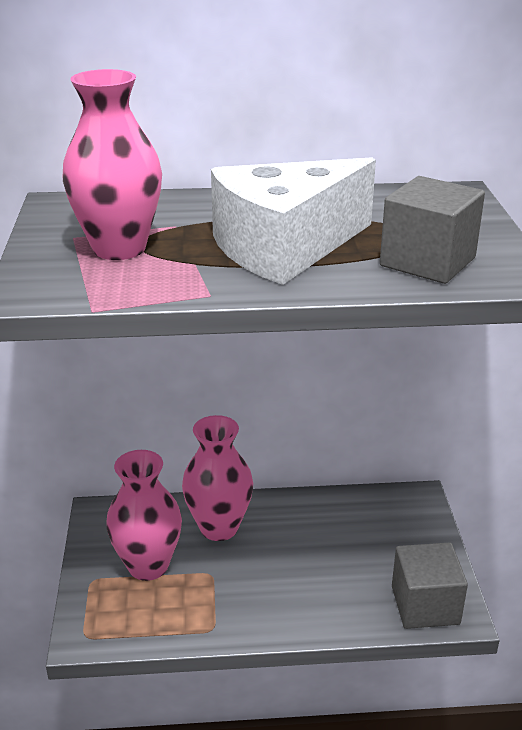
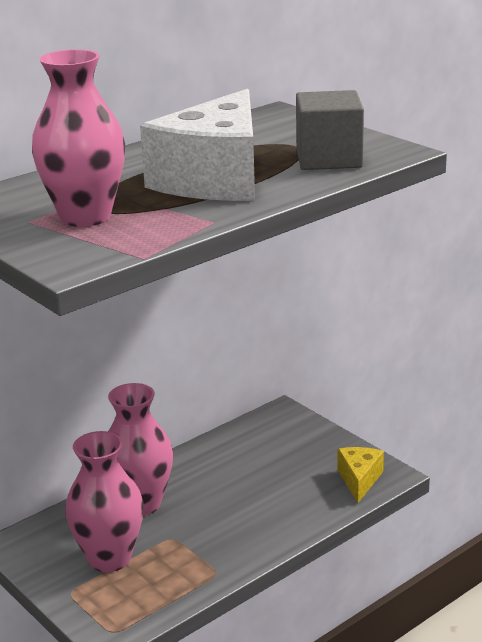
camera: 35 degrees left, 5 degrees down
(425, 605) = (359, 480): grey cube -> yellow cheese

